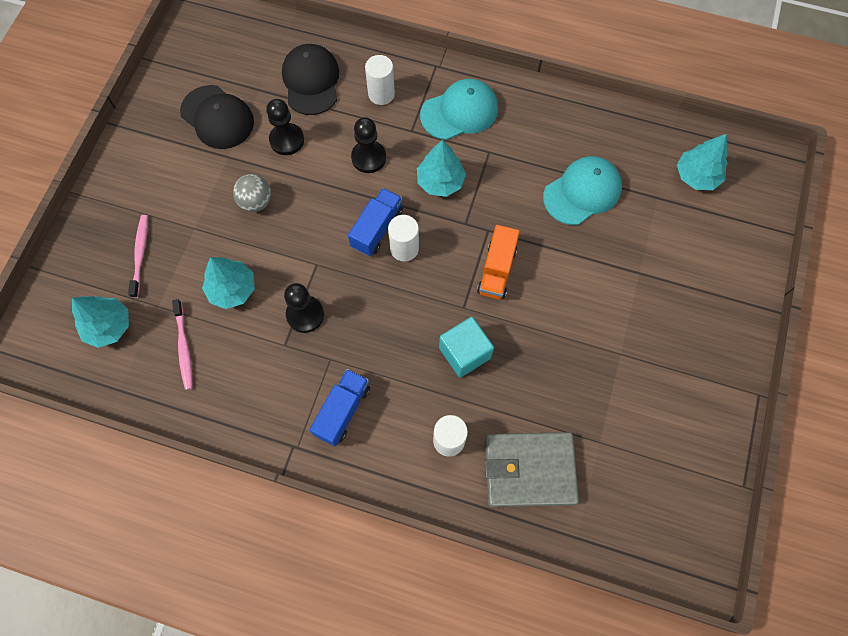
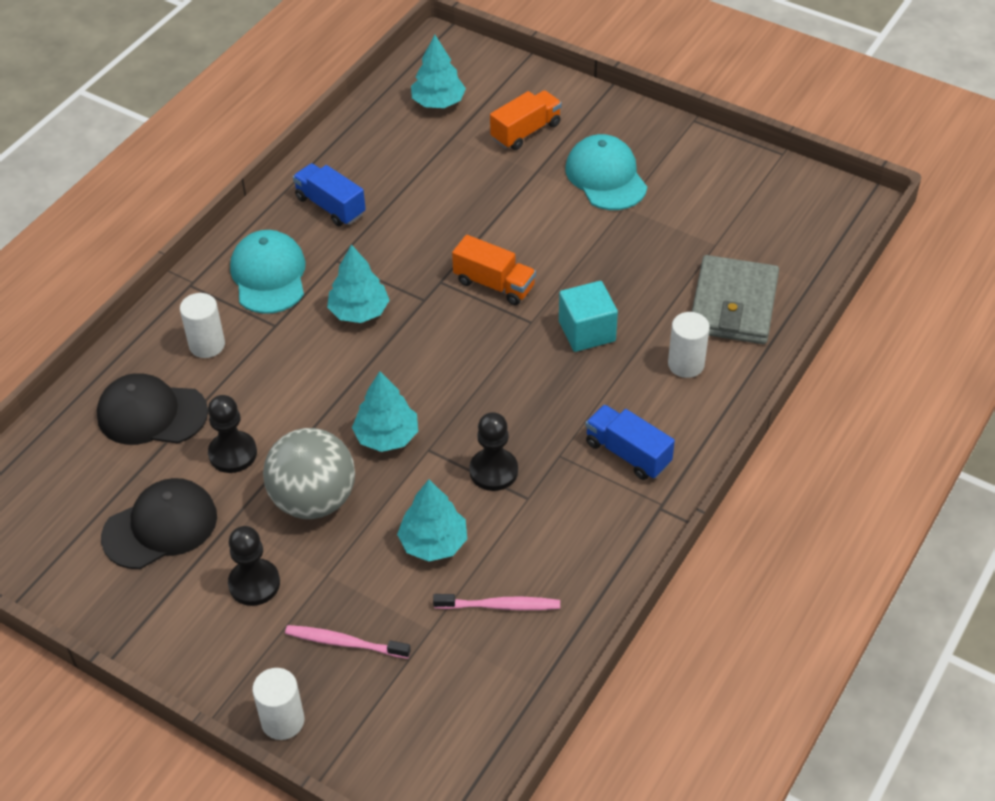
camera: 75 degrees left, 20 degrees down
(108, 326) = (442, 692): turquoise tree -> turquoise tree (386, 436)
(256, 202) = (314, 500): grey ball -> grey ball, size x1.77
(368, 158) = (296, 373): black pawn -> black pawn (254, 583)
(377, 228) = (400, 382): blue truck -> blue truck (330, 206)
(404, 248) = (437, 361): white cylinder -> white cylinder (283, 721)
(582, 192) = (422, 193): turquoise cap -> turquoise cap (606, 177)
(686, 253) = (526, 131): none -> orange truck

